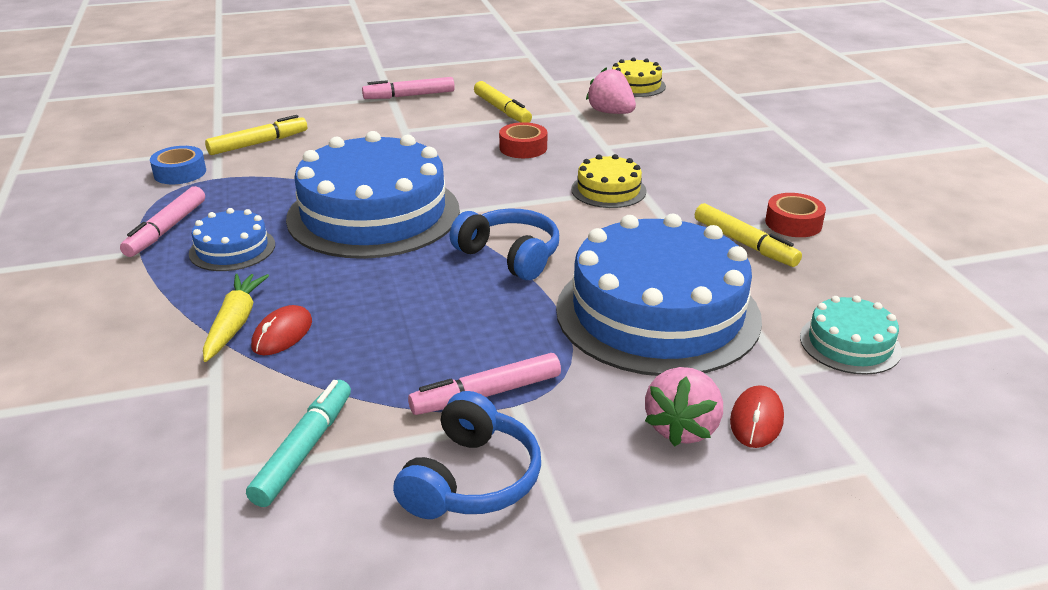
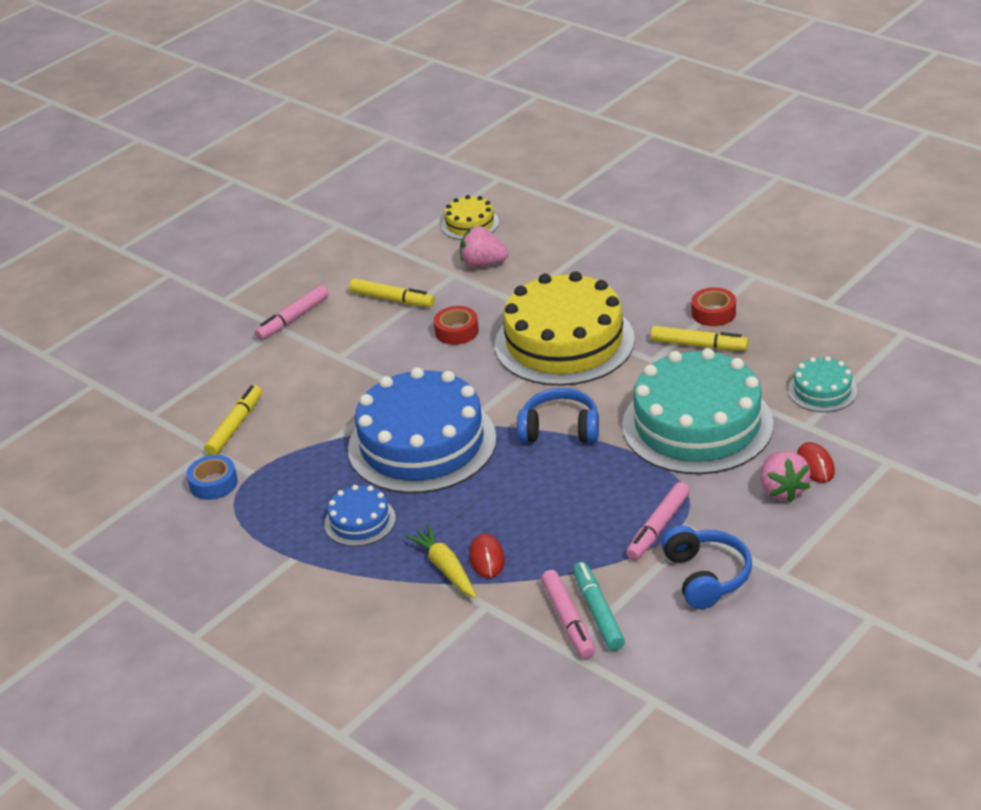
camera: 30 degrees left, 5 degrees up
(166, 229) = (285, 532): pink marker -> pink marker (568, 620)
(608, 190) = (564, 342): yellow cake -> yellow cake, size x2.18
(657, 313) = (697, 424): blue cake -> turquoise cake

